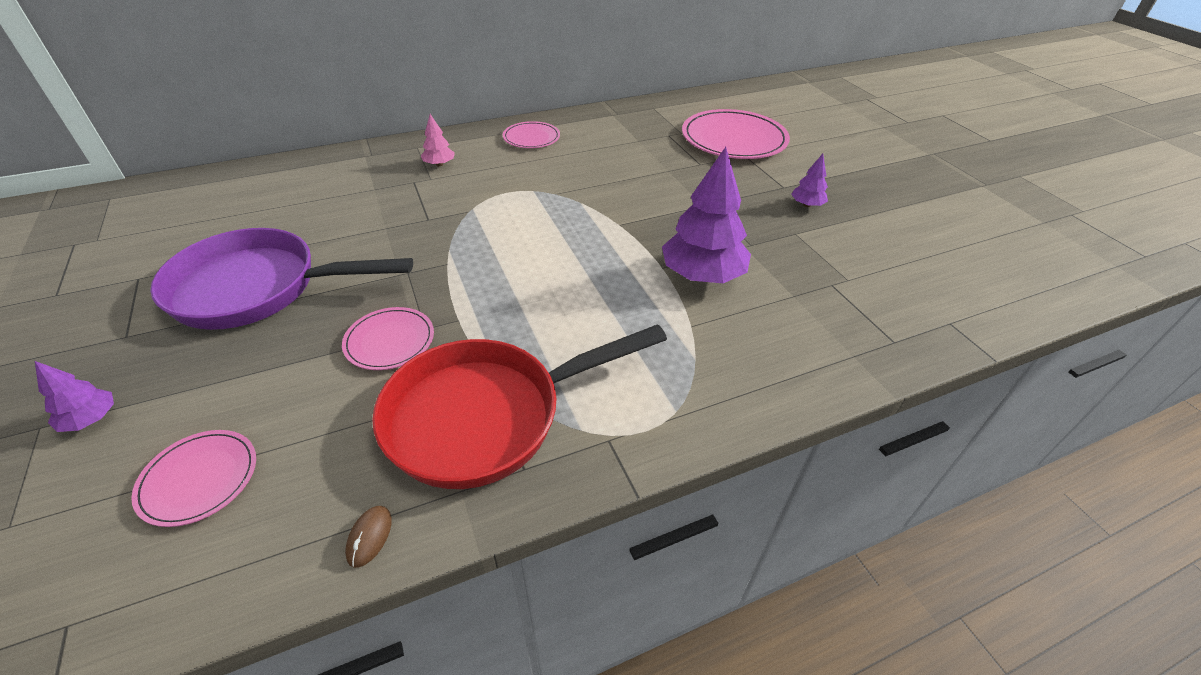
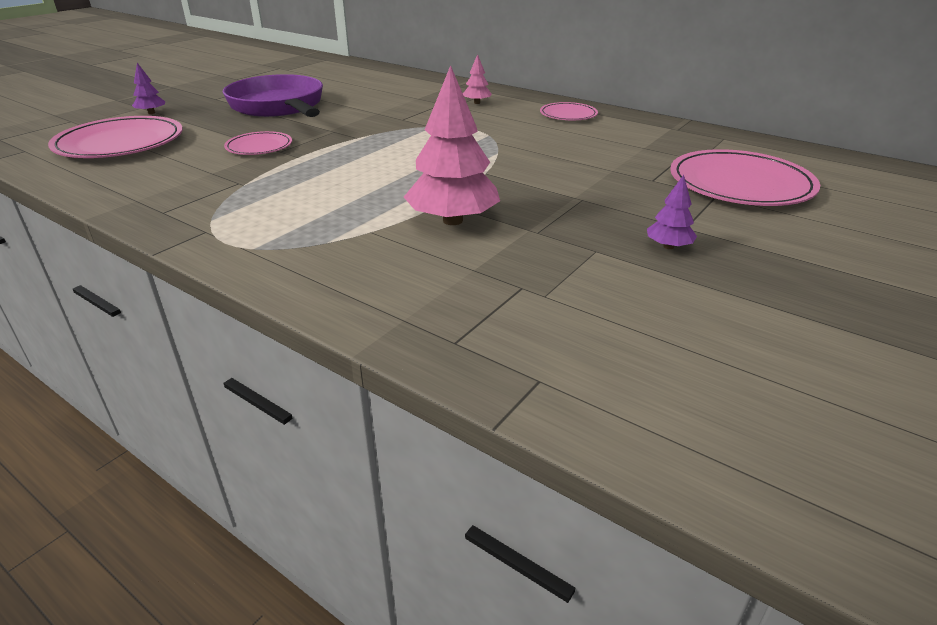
camera: 60 degrees right, 10 degrees down
(199, 479) = (120, 143): pink plate -> pink plate, size x1.87
(369, 537) = (91, 188): brown mouse -> none
(487, 416) = (206, 189): red pan -> none
(702, 275) = (453, 220): purple tree -> pink tree

